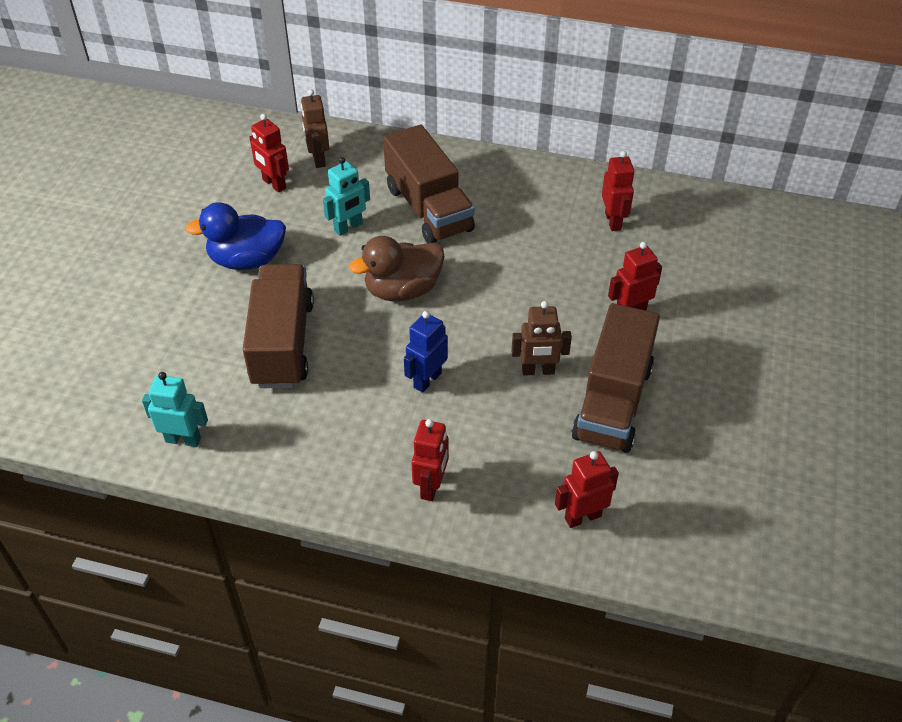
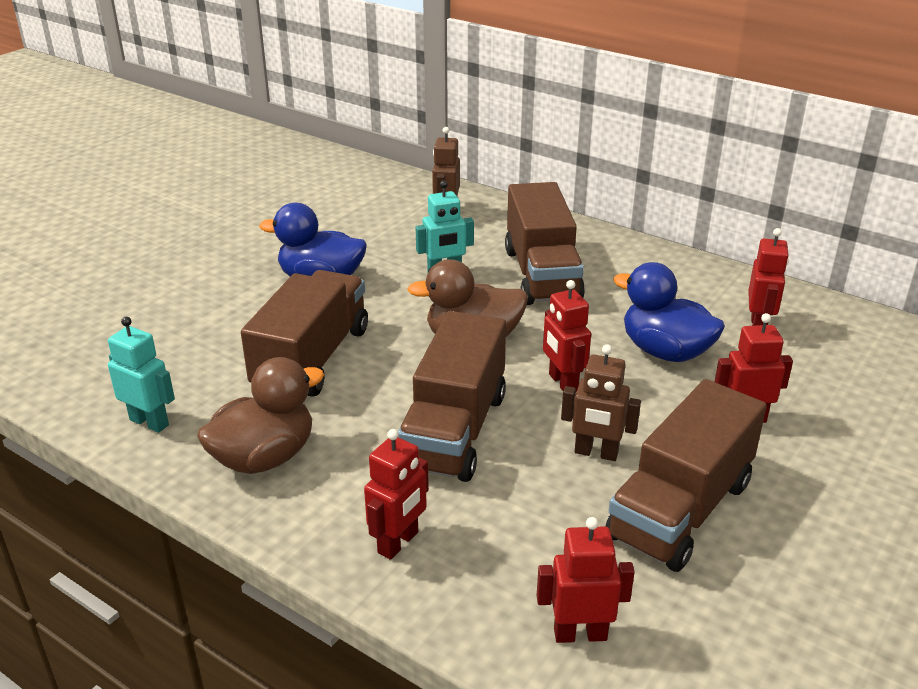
camera: 20 degrees right, 15 degrees down
(274, 184) = (388, 225): red robot -> red robot (562, 383)
(294, 445) = (264, 457): none -> brown duck
(427, 380) = (454, 430): blue robot -> brown truck
(553, 264) = (665, 352): none -> blue duck

